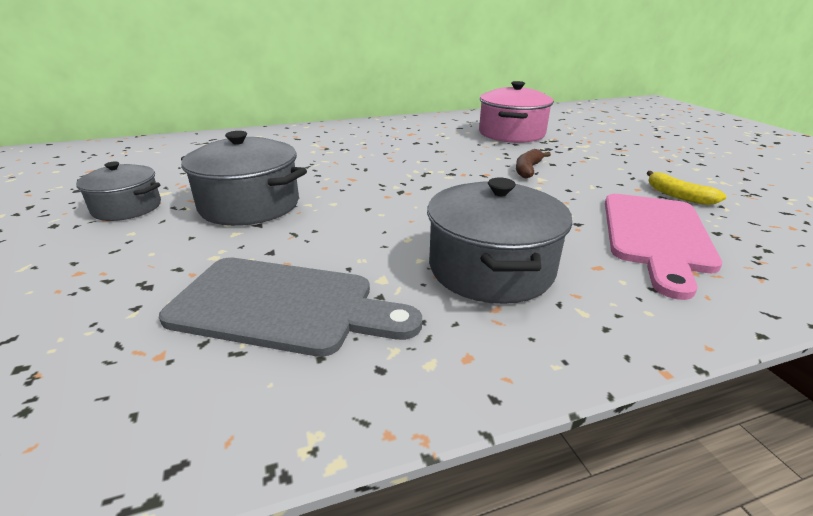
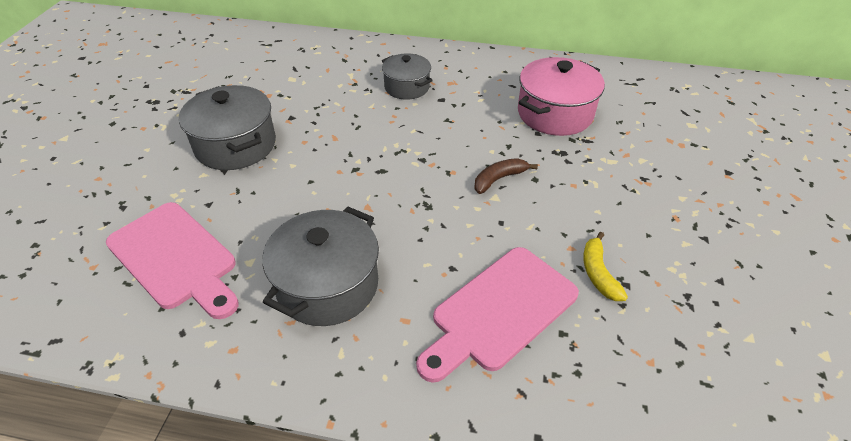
camera: 30 degrees right, 15 degrees up
(127, 208) = (161, 119): grey pot -> grey pot (407, 87)
(283, 306) = (175, 258): grey cutting board -> pink cutting board

